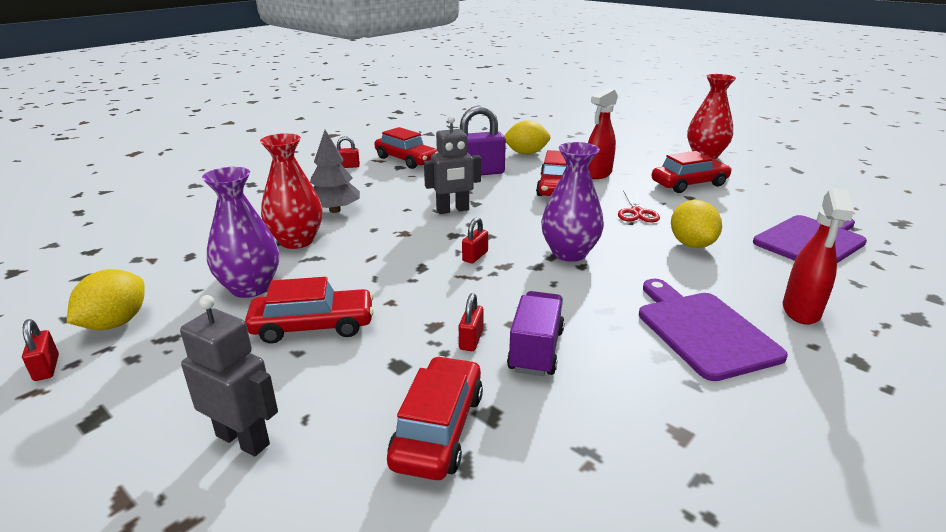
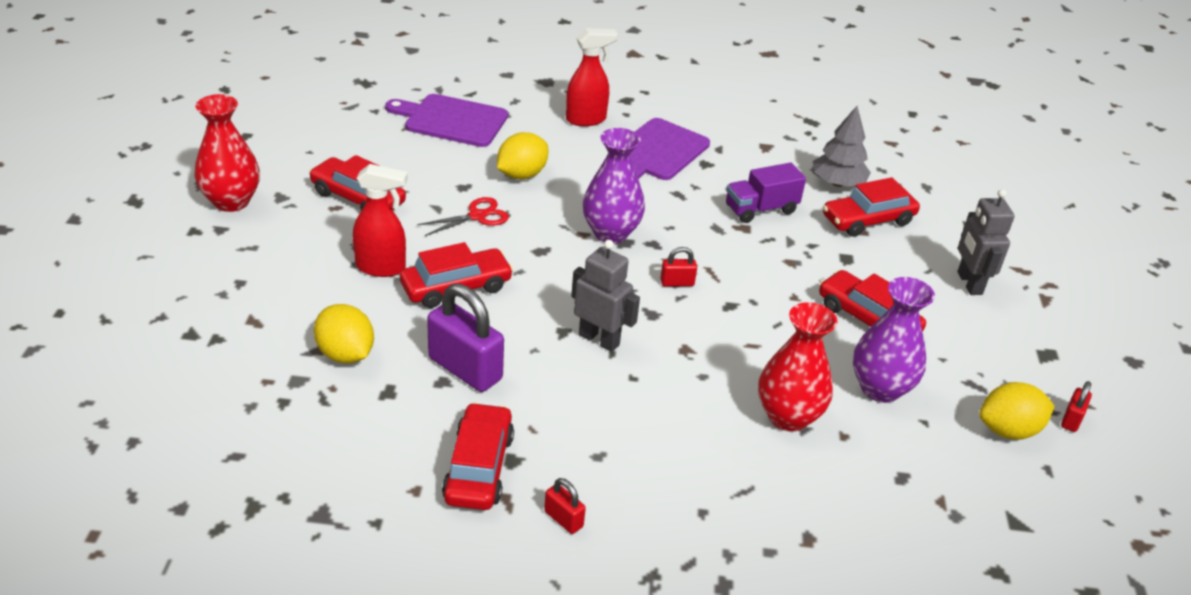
camera: 130 degrees left, 10 degrees up
(334, 210) = (699, 435): grey tree -> grey tree (837, 183)
(471, 340) = (785, 239): red padlock -> none

